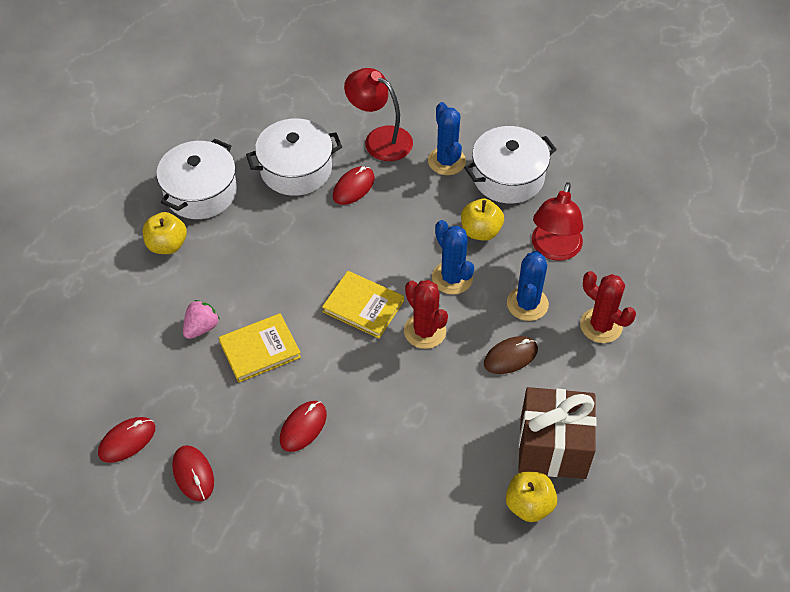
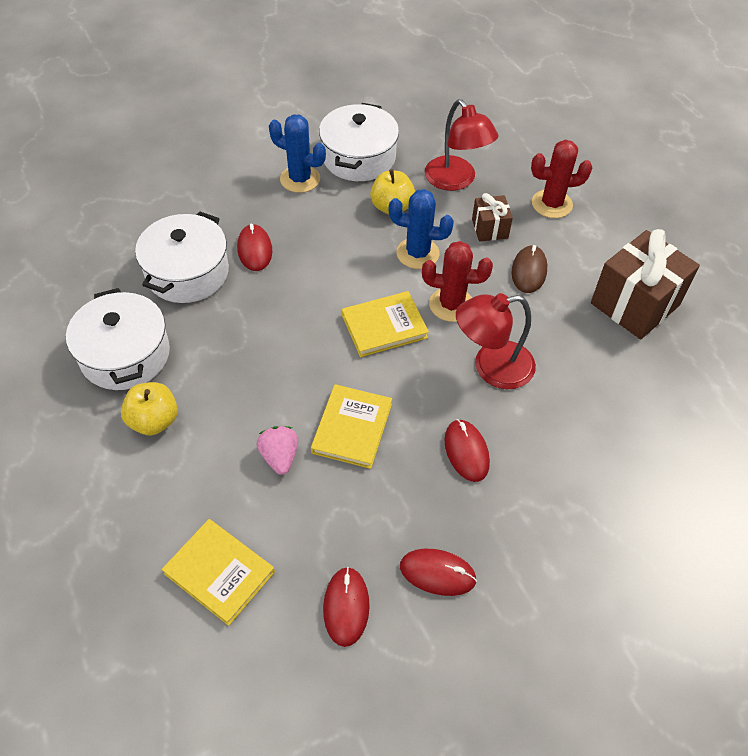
camera: 50 degrees left, 0 degrees up
(94, 359) = (219, 573): none -> yellow book
(380, 139) = (226, 201): red lamp -> red lamp (491, 367)
(527, 304) = (490, 228): blue cactus -> brown gift
(529, 505) = (675, 354): yellow apple -> none

